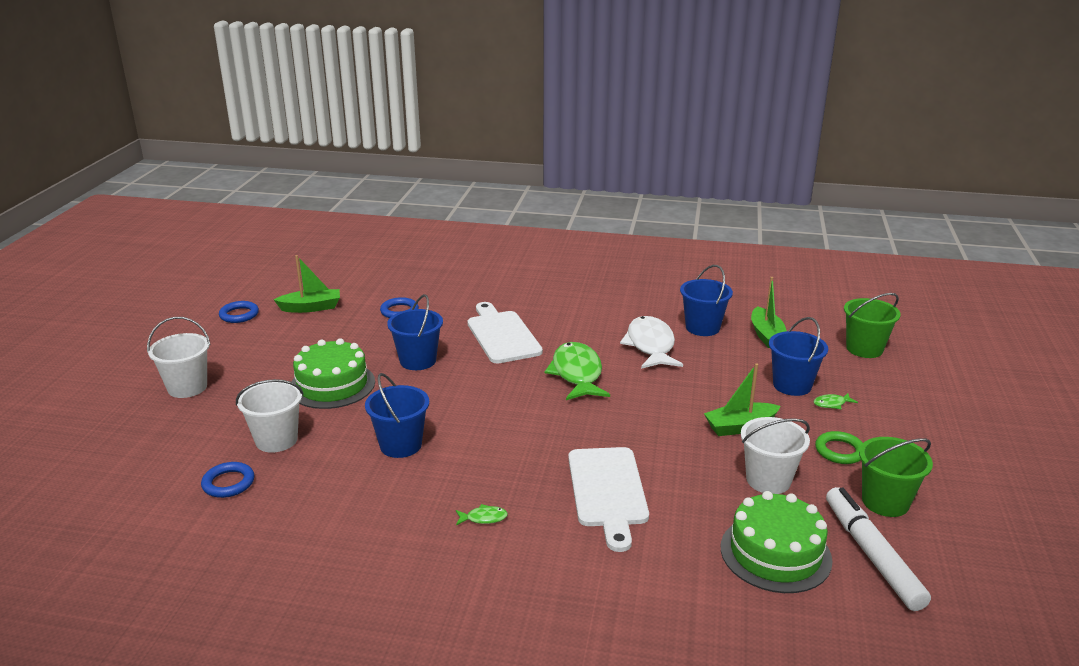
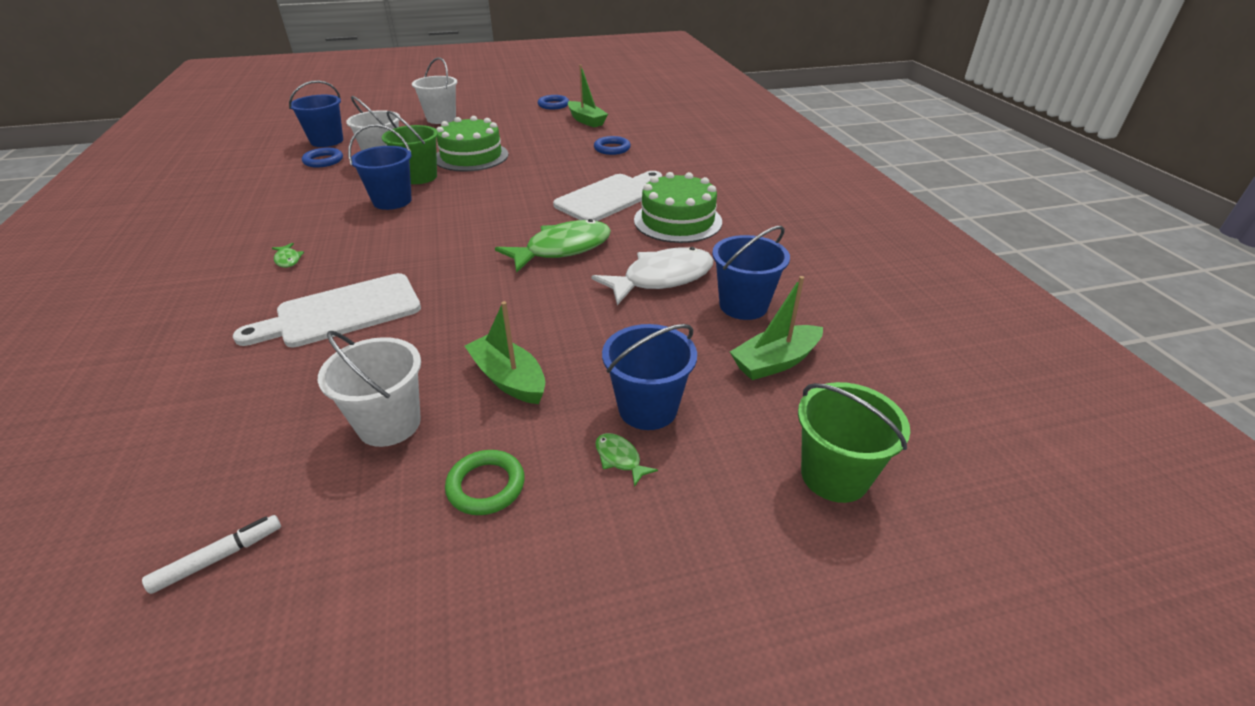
camera: 65 degrees right, 10 degrees up
(418, 361) = (532, 175): blue bucket -> blue bucket (327, 141)
(775, 553) = (227, 456): green cake -> green cake (677, 221)
(871, 555) = (219, 558): white marker -> white marker, size x0.48
(885, 502) = (357, 559): green bucket -> green bucket (419, 177)

